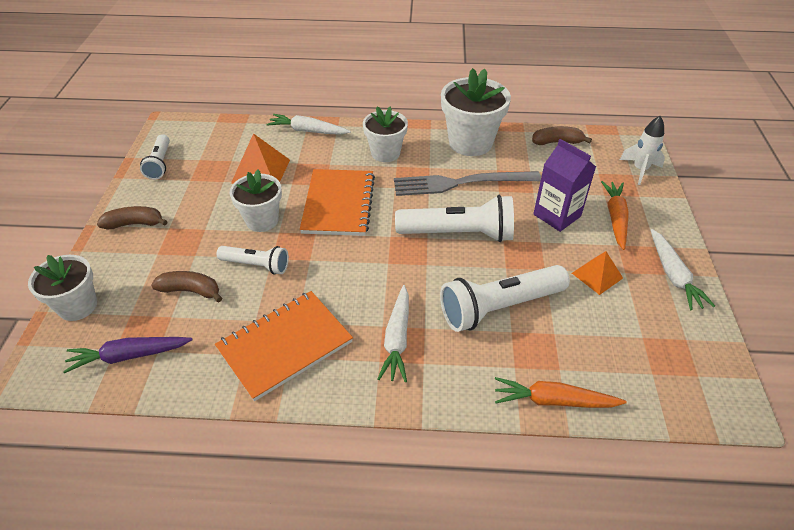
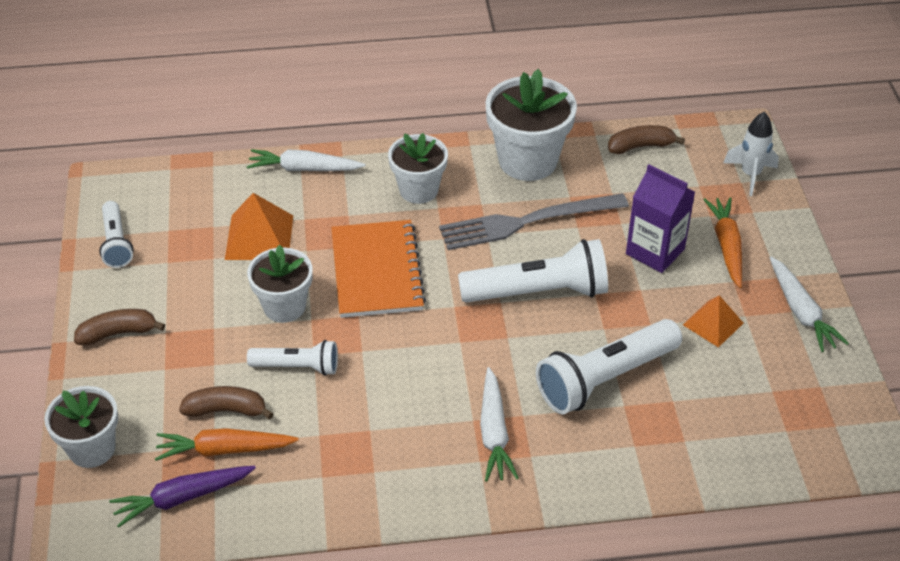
camera: 10 degrees left, 0 degrees up
(285, 345) = (364, 459): orange notebook -> none
(553, 401) = (682, 476): orange carrot -> orange carrot (224, 450)

